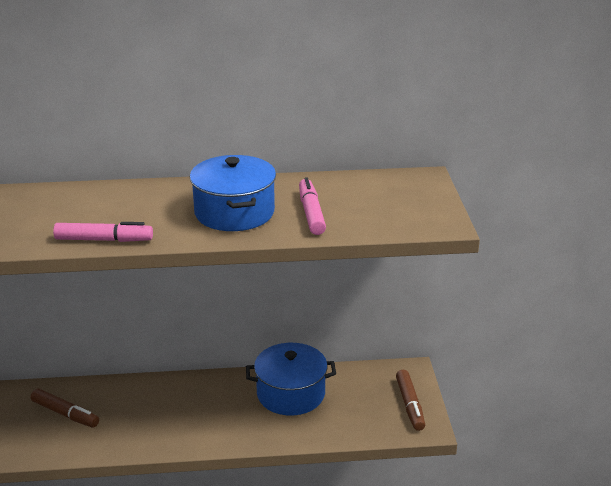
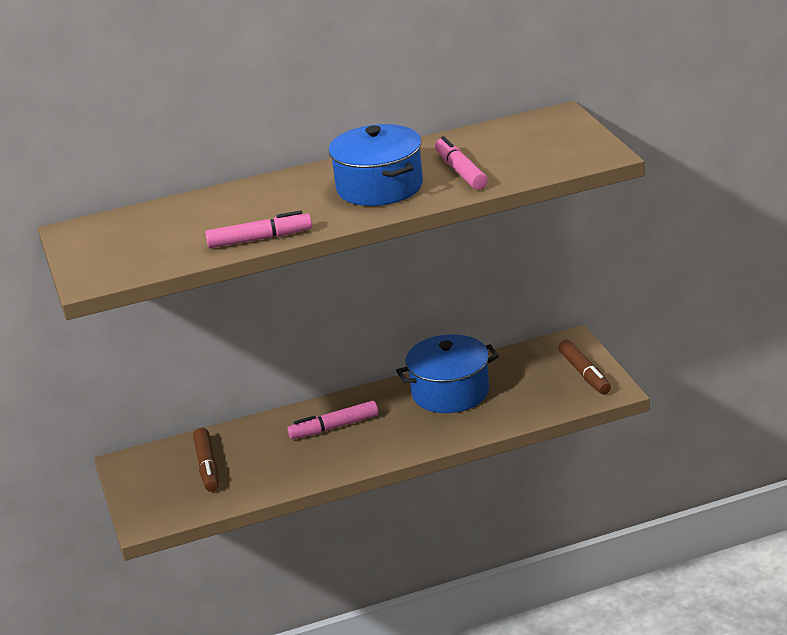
camera: 10 degrees left, 0 degrees up
(65, 414) = (207, 466): brown marker -> brown marker turned 60 degrees clockwise
(182, 403) = (334, 427): none -> pink marker

